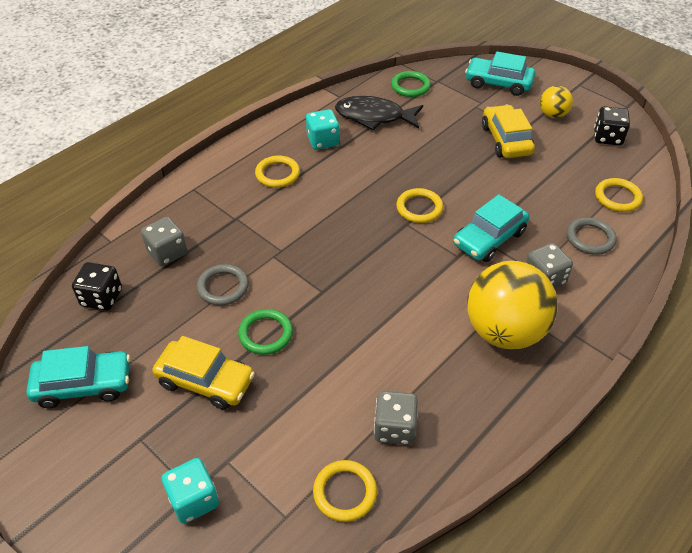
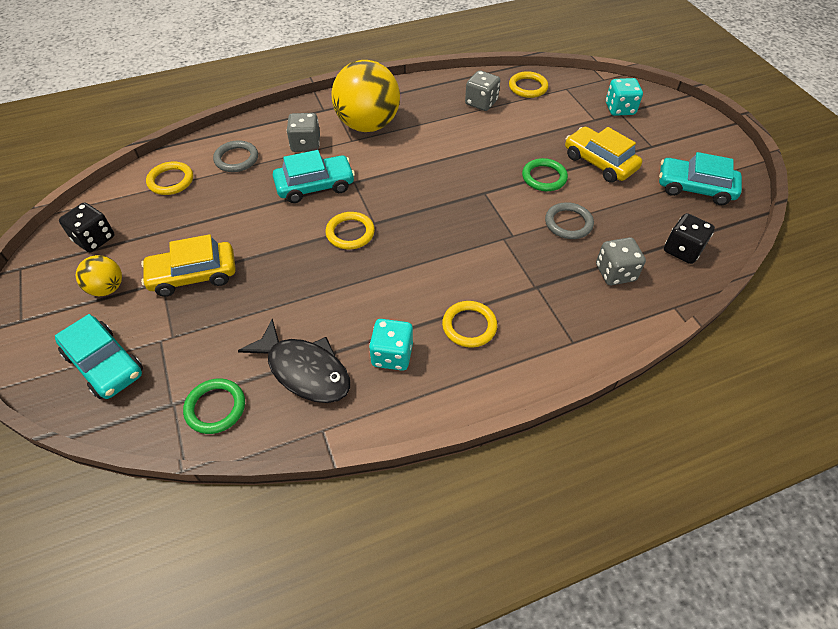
camera: 155 degrees left, 5 degrees up
(506, 140) = (193, 275): yellow car -> yellow car turned 60 degrees clockwise

